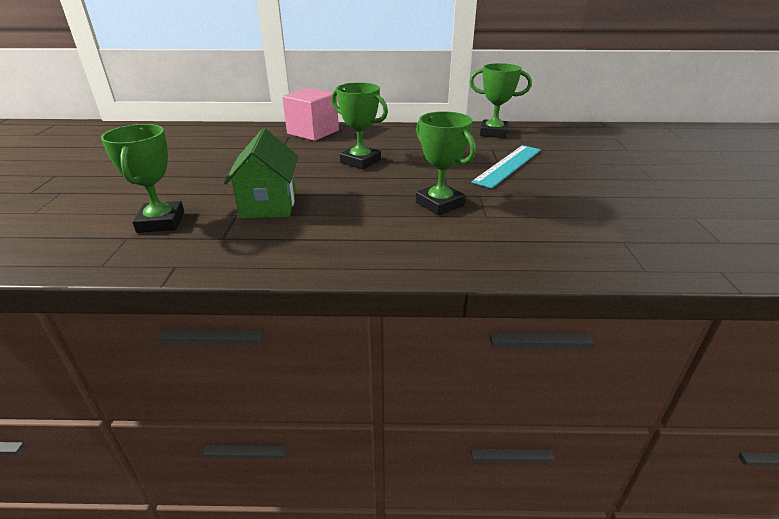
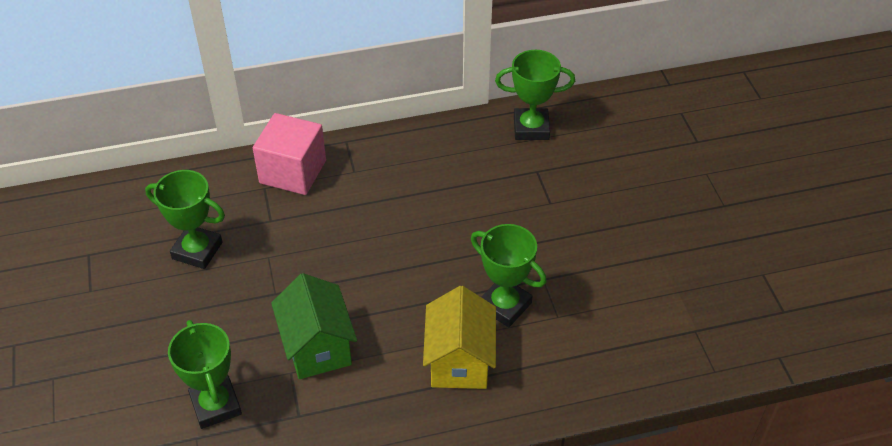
camera: 15 degrees left, 15 degrees up
(360, 161) = (385, 234): green trophy -> green trophy (197, 250)
(384, 228) = (459, 361): none -> yellow house
(508, 165) = (563, 208): turquoise ruler -> none

